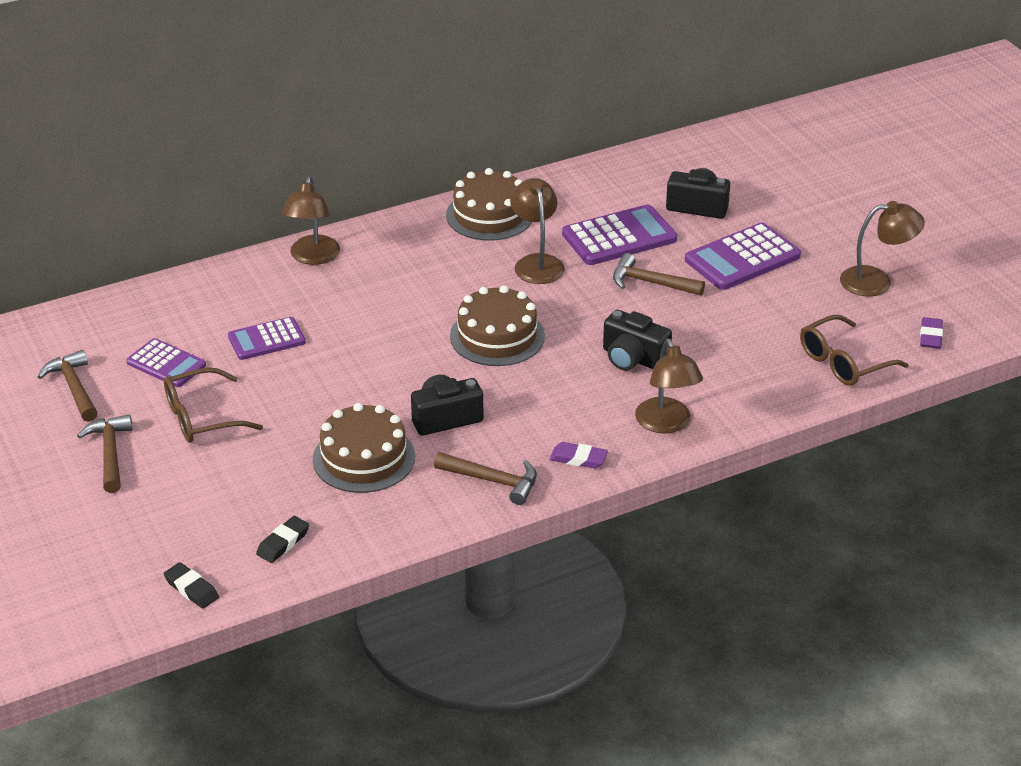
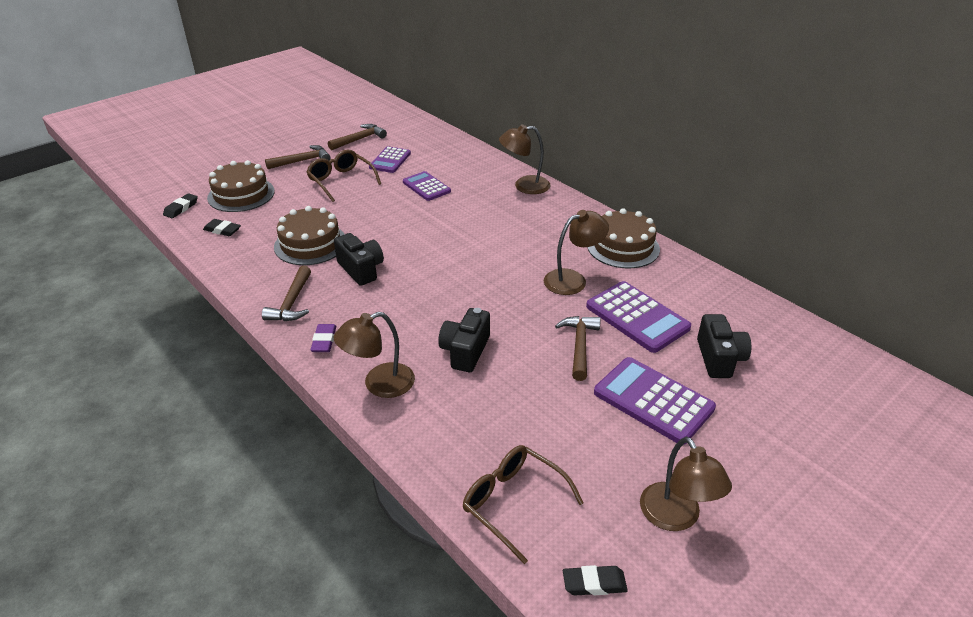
camera: 75 degrees right, 0 degrees up
(497, 336) = (467, 276): brown cake -> brown cake (241, 194)
(930, 336) = (594, 583): purple eraser -> black eraser

